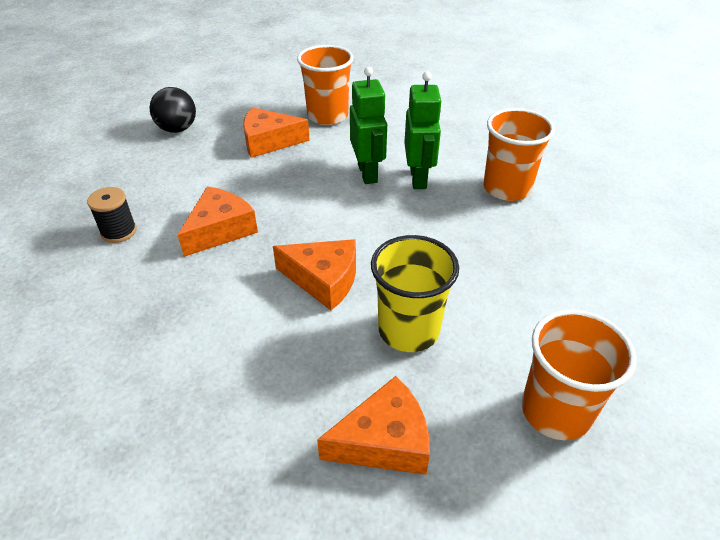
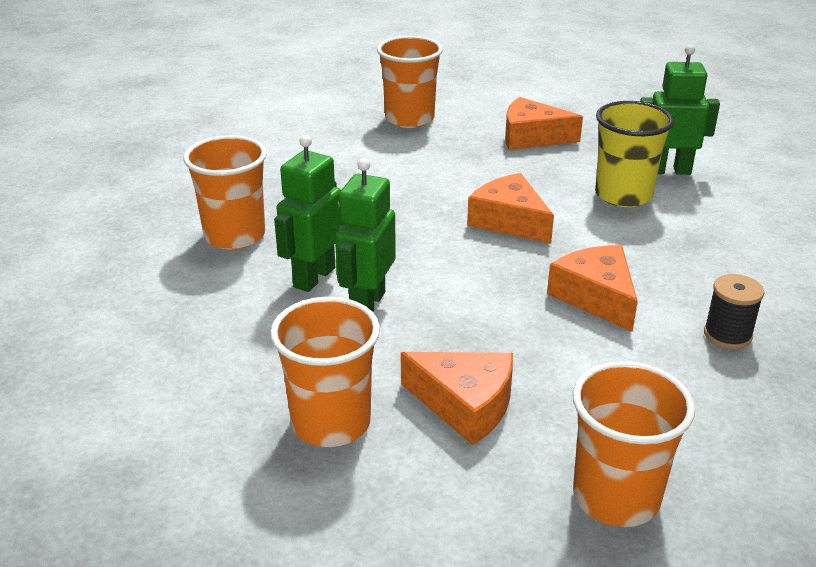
camera: 150 degrees left, 10 degrees down
(177, 129) = (616, 497): black ball -> orange cup
(187, 440) = (668, 170): none -> green robot
(220, 230) = (596, 297): orange cheese -> orange cheese turned 90 degrees clockwise
(408, 330) = (464, 173): yellow cup -> yellow cup (623, 195)

